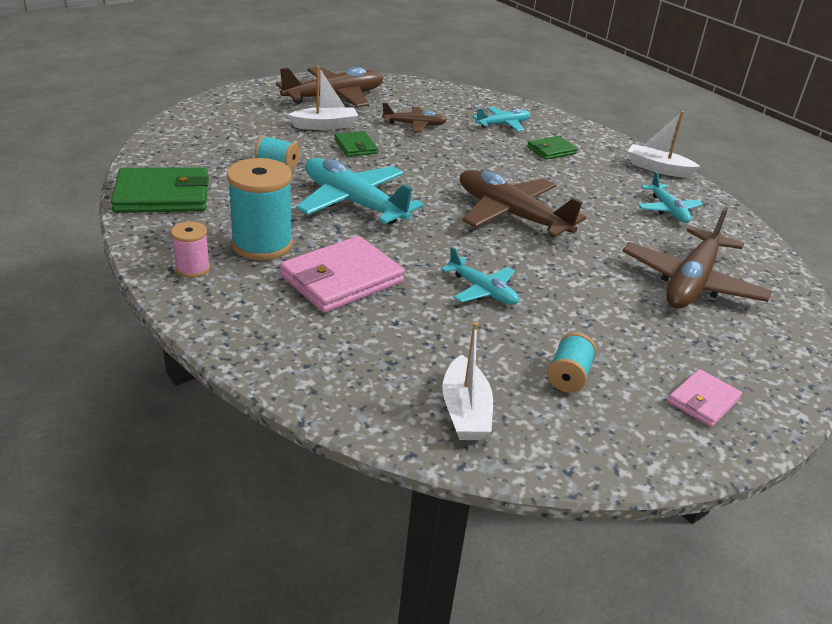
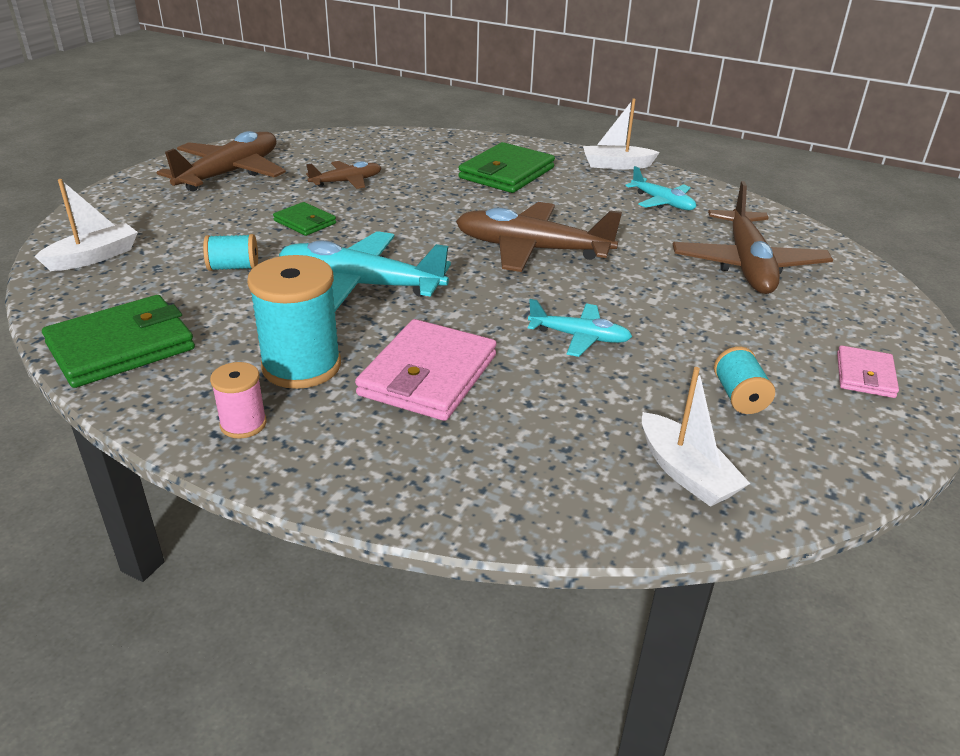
camera: 25 degrees left, 0 degrees up
(325, 125) = (248, 208): white boat -> white boat (94, 257)
(503, 125) = (436, 159): turquoise plane -> none
(551, 150) = (507, 173): green wallet -> green wallet, size x1.84

